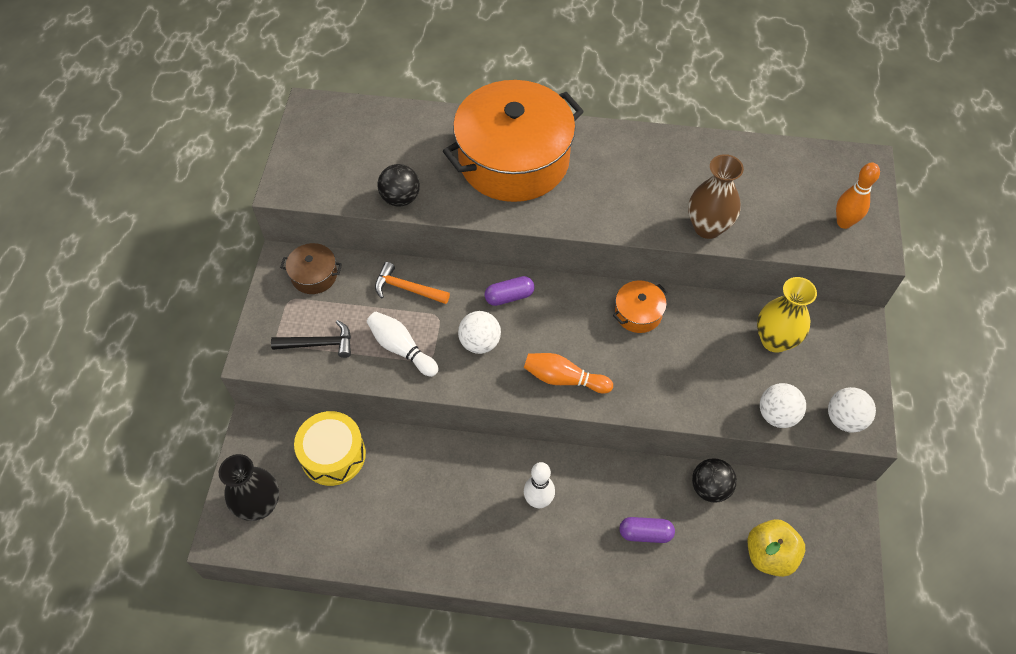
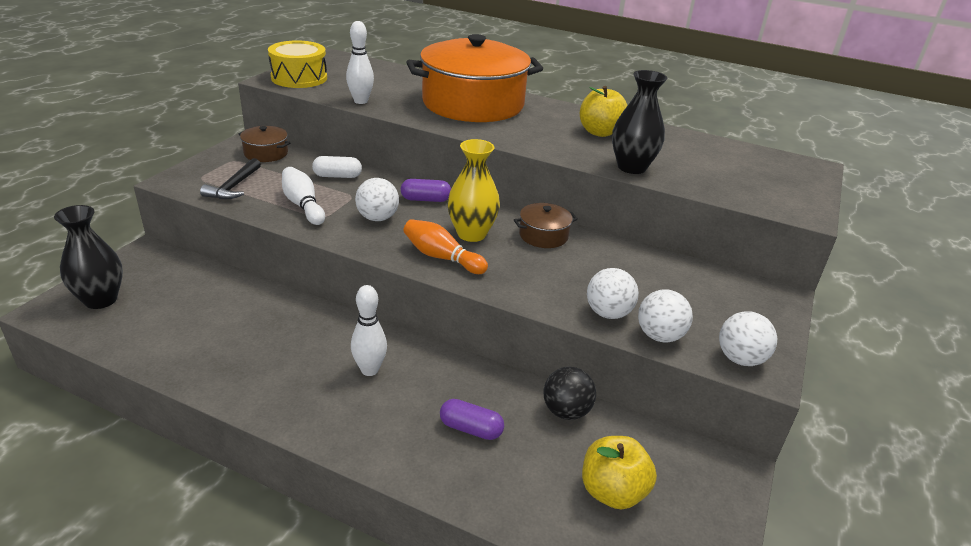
camera: 15 degrees right, 25 degrees down
(319, 344) = (234, 187): black hammer -> black hammer turned 90 degrees clockwise
(333, 455) = (197, 285): yellow drum -> yellow drum (299, 78)
(400, 198) = (360, 101): black ball -> white bowling pin
(407, 289) = (337, 176): orange hammer -> white capsule
(638, 313) = (543, 235): orange pot -> brown pot
(657, 171) = (600, 132): none -> yellow apple
(707, 227) = (631, 167): brown vase -> black vase
(728, 401) = (608, 313): none -> white ball
(774, 340) = (680, 284): yellow vase -> yellow vase (471, 234)
(844, 222) = (776, 192): orange bowling pin -> none

